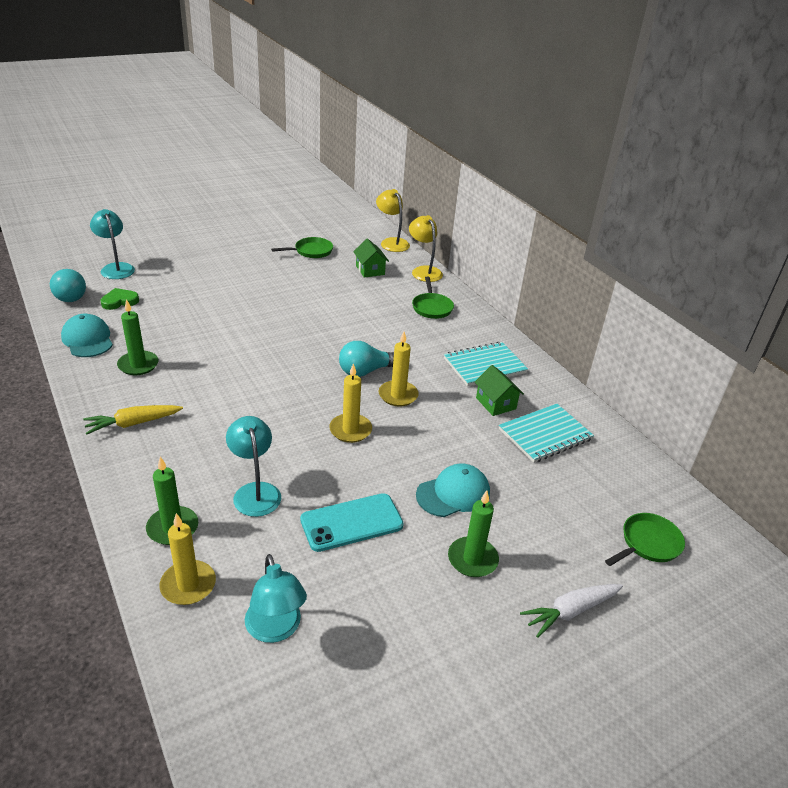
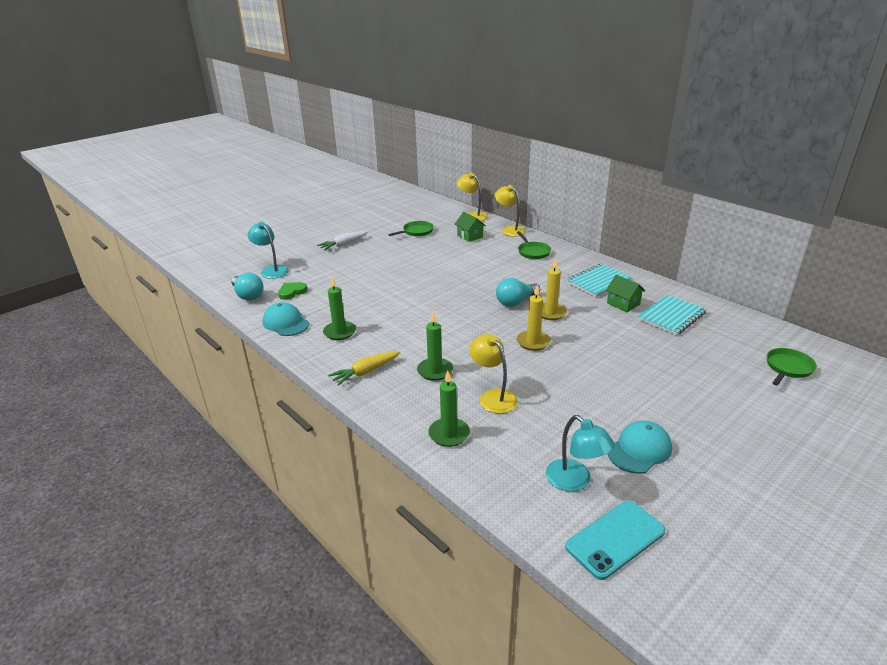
camera: 10 degrees left, 5 degrees down
(188, 585) = (489, 468): yellow candle -> none
(255, 491) = (493, 397): turquoise lamp -> yellow lamp
(351, 523) = (578, 401): turquoise phone -> turquoise phone (615, 539)
(453, 493) = (636, 366): turquoise cap -> turquoise cap (639, 450)
(472, 559) = (679, 404): green candle -> green candle (435, 371)
(570, 612) = (768, 421): white carrot -> white carrot (343, 245)

